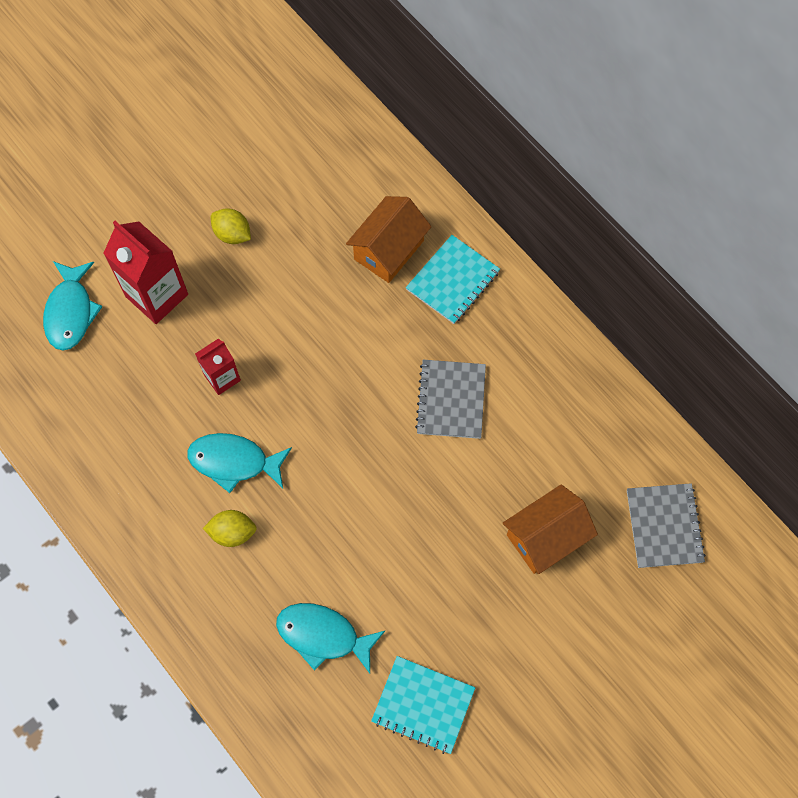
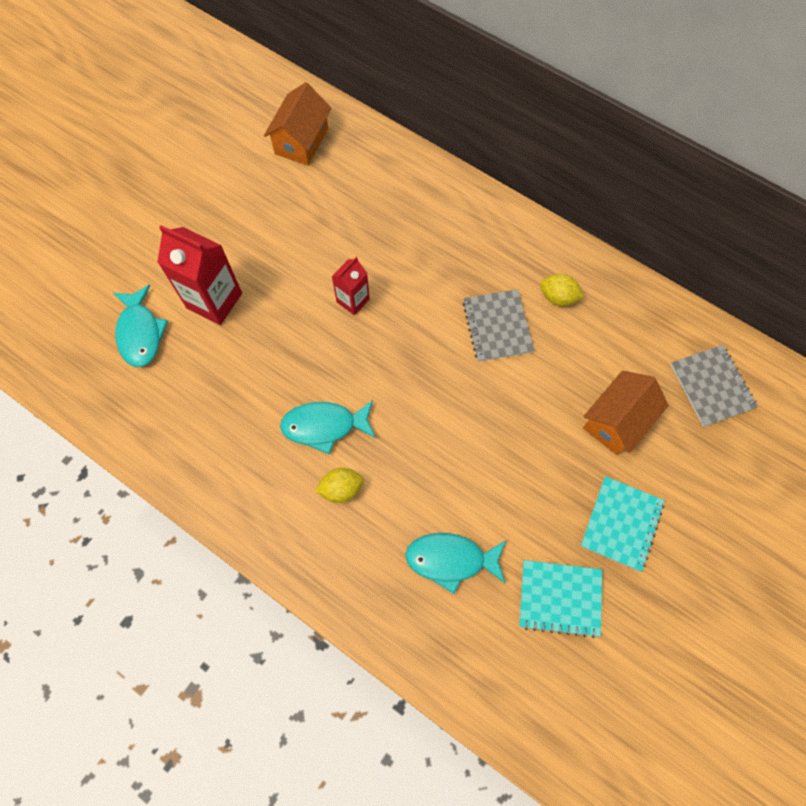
camera: 15 degrees left, 0 degrees up
(222, 378) = (292, 356): red carton -> red carton (353, 300)
(232, 234) = (267, 234): yellow lemon -> yellow lemon (558, 297)
(389, 250) = (405, 217): orange house -> orange house (301, 141)
(453, 281) = (467, 229): turquoise notebook -> turquoise notebook (621, 524)

